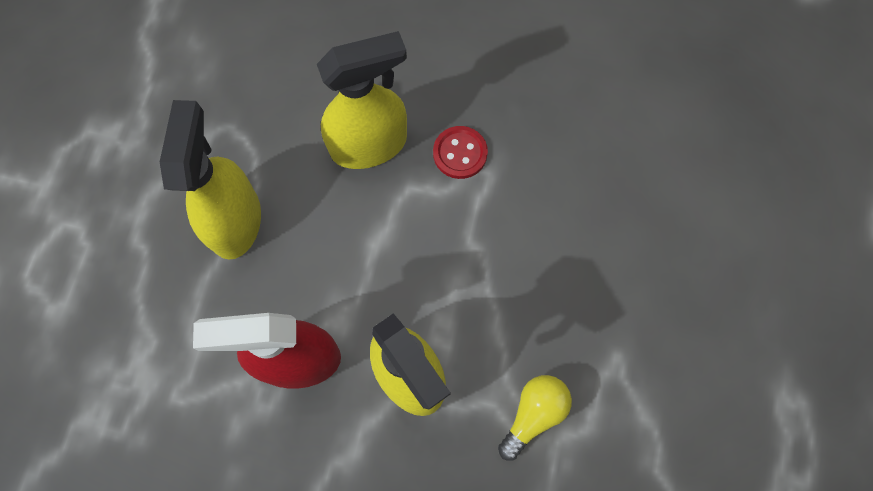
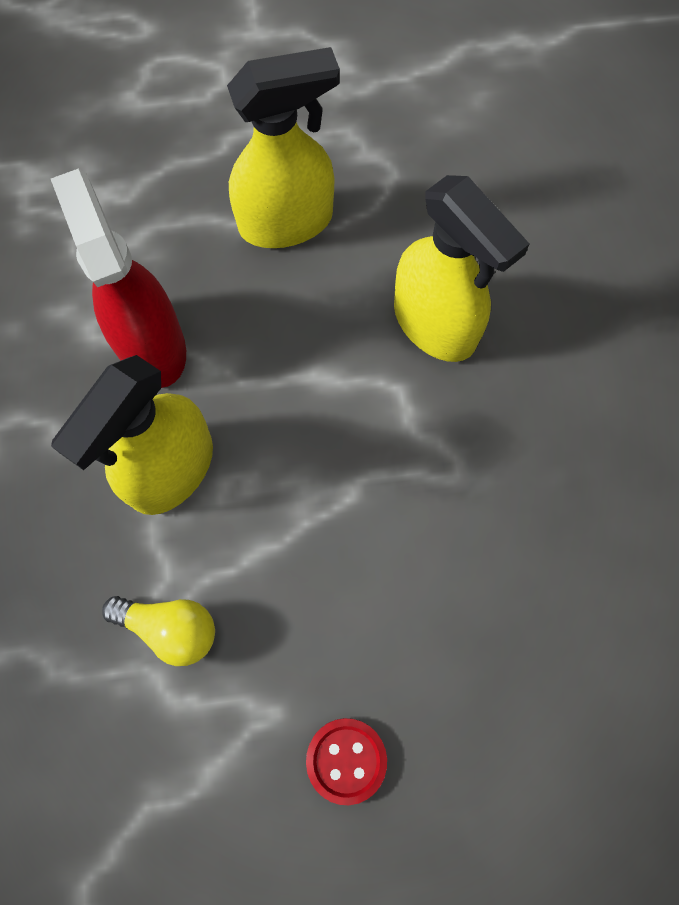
camera: 70 degrees right, 0 degrees up
(460, 153) = (468, 431): red button -> red button (346, 760)

